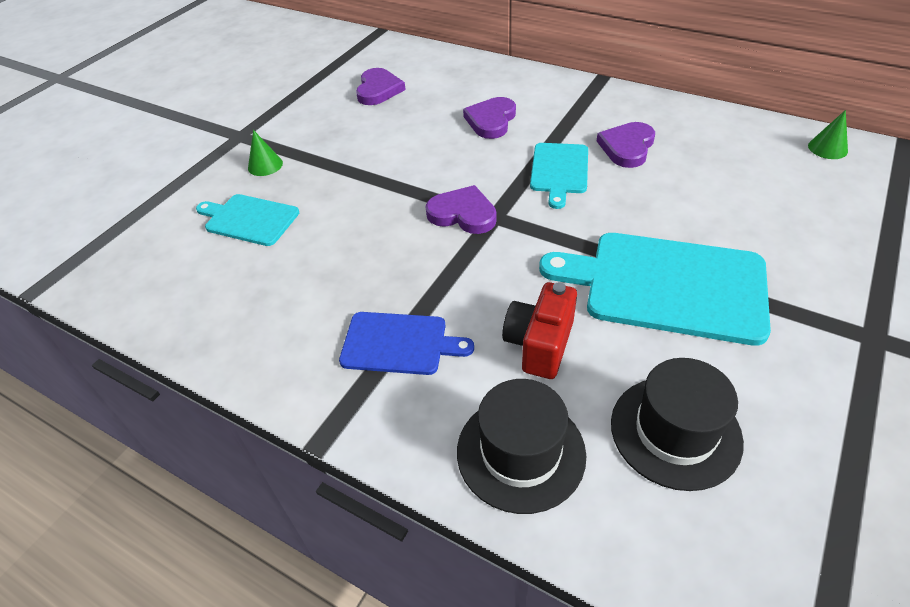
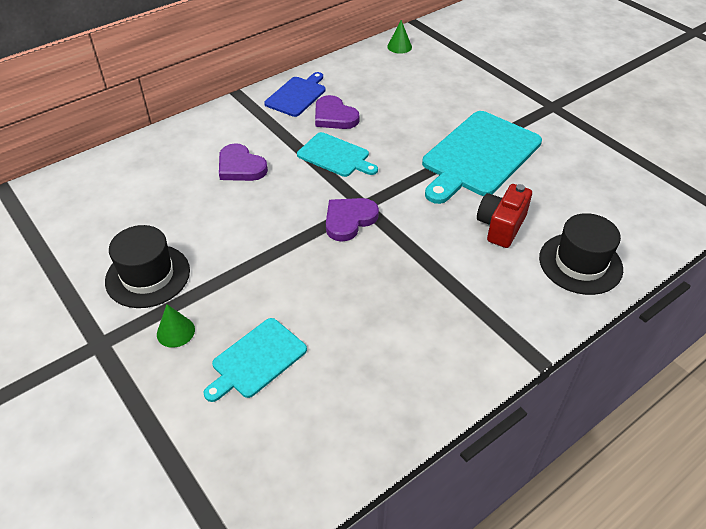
camera: 70 degrees left, 0 degrees up
(378, 90) = (120, 218): purple heart -> none
(399, 343) = (467, 294): blue cutting board -> blue cutting board (297, 95)
(539, 344) = (501, 226): red camera -> red camera turned 75 degrees clockwise
(675, 431) = (586, 198): black hat -> black hat (148, 276)

